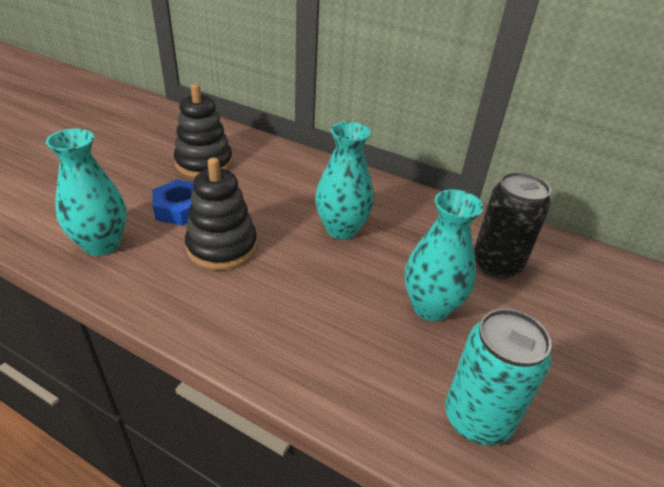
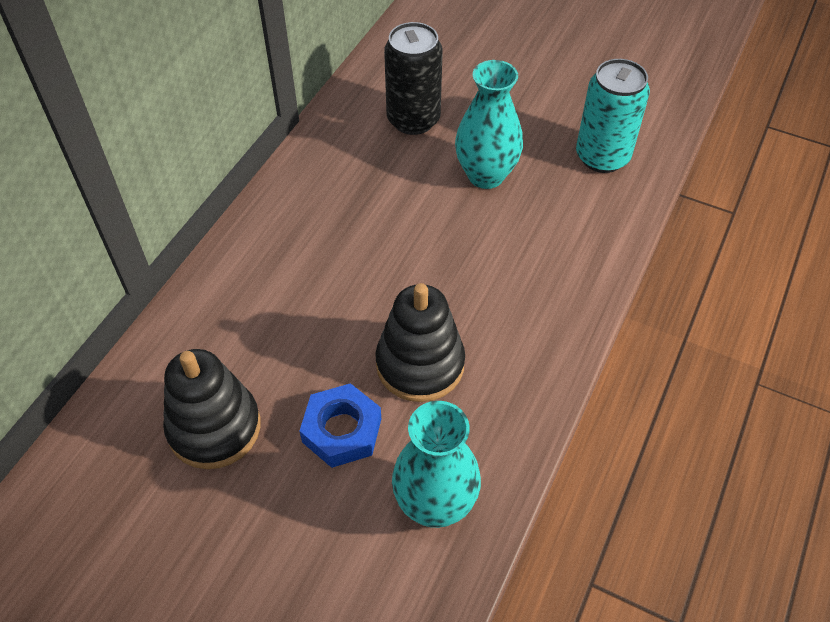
camera: 90 degrees left, 15 degrees up
(341, 229) = (369, 247): turquoise vase -> none

